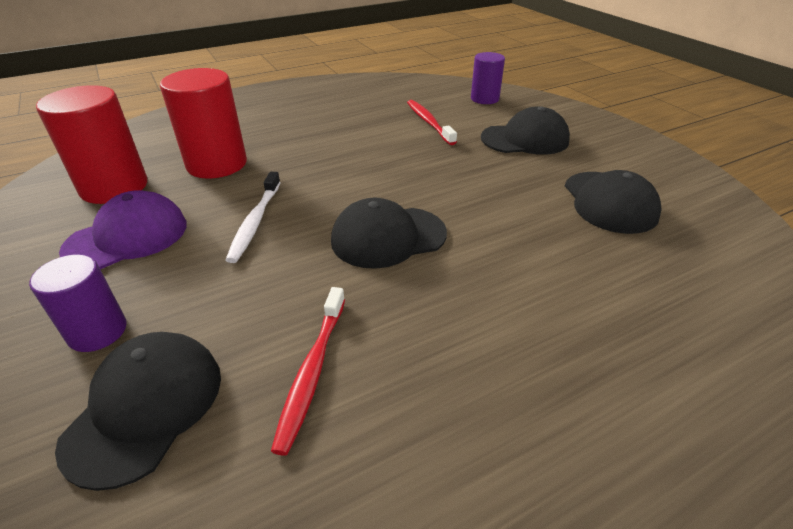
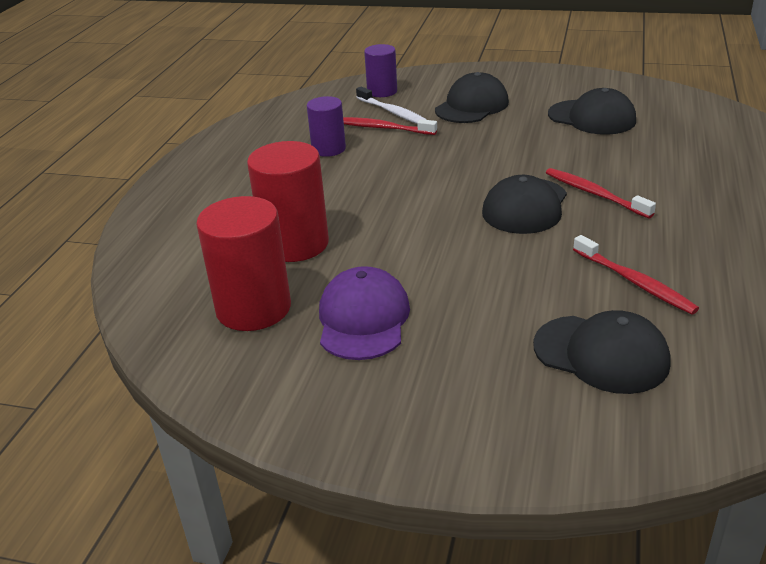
camera: 45 degrees left, 5 degrees down
(97, 331) = (489, 359): purple cylinder -> purple cylinder (328, 149)
(145, 407) = (601, 354): black cap -> black cap turned 150 degrees clockwise
(255, 222) = (426, 252): white toothbrush -> white toothbrush (393, 113)
(462, 267) = (595, 194): none -> red toothbrush

